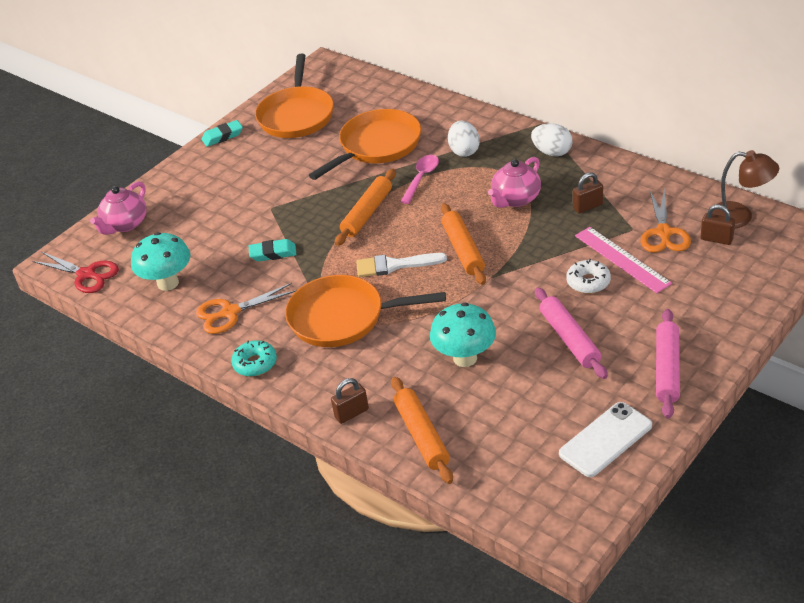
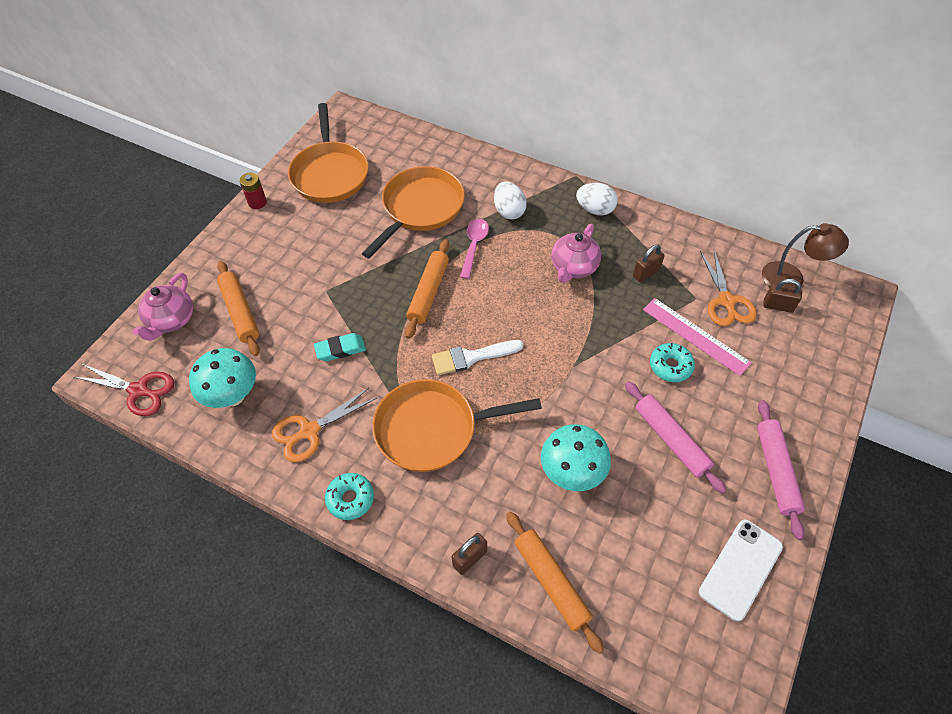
camera: 15 degrees left, 15 degrees up
(222, 136) = (257, 202): turquoise eraser -> red battery
(463, 250) = (536, 333): orange rolling pin -> orange rolling pin (240, 312)
(588, 282) = (670, 366): white donut -> turquoise donut

